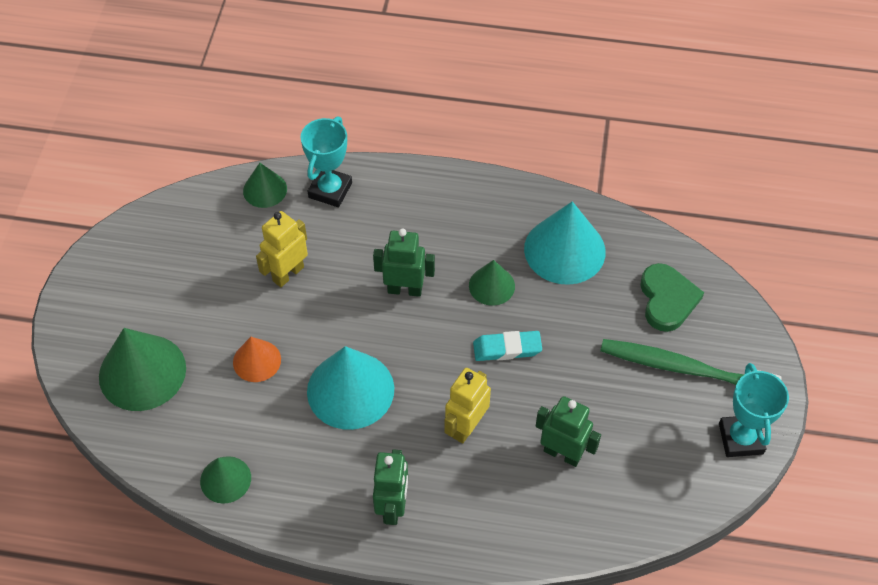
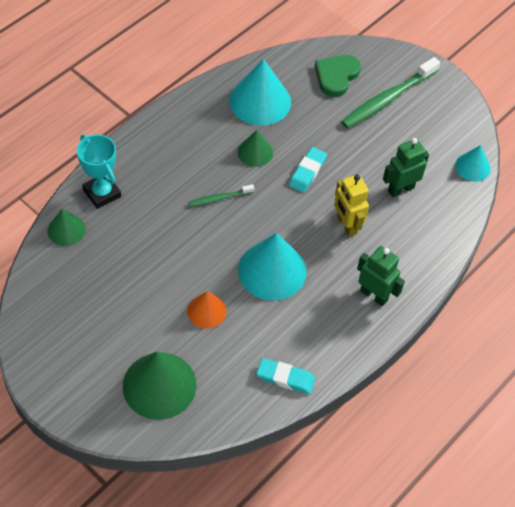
camera: 60 degrees left, 0 degrees up
(225, 479) = (285, 378): green cone -> turquoise eraser
(288, 274) = (150, 255): yellow robot -> none
(405, 289) = (219, 198): green robot -> green toothbrush
(662, 513) = (472, 167): none -> turquoise cone
(667, 299) = (336, 76): green heart -> green heart turned 90 degrees counterclockwise
(740, 438) = (452, 103): turquoise trophy -> none

